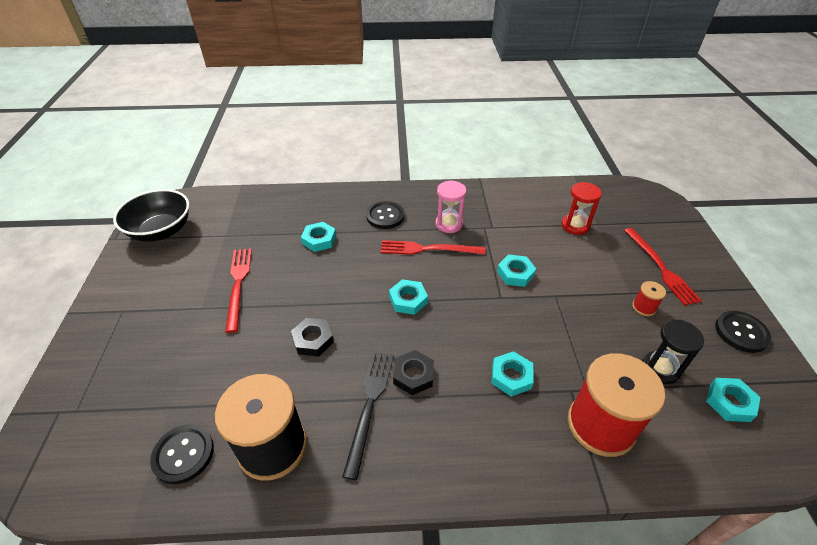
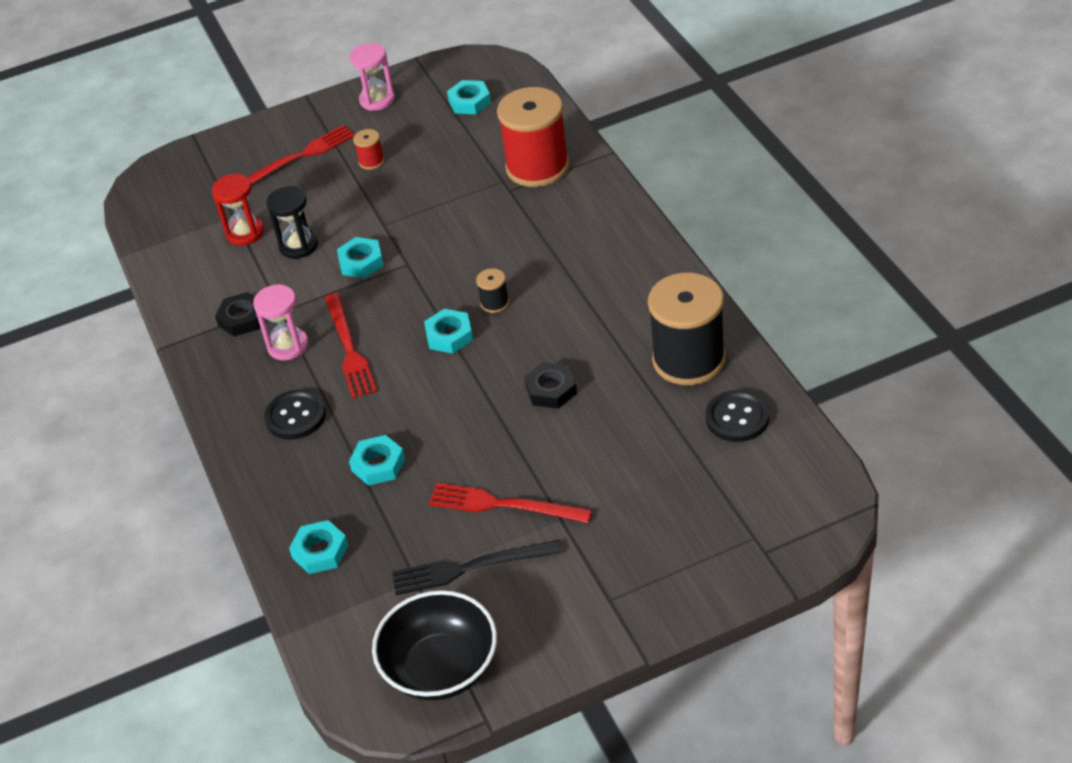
camera: 105 degrees left, 0 degrees up
(238, 284) = (503, 505): red fork -> red fork turned 45 degrees clockwise
(369, 405) = (605, 313): black fork -> black fork (470, 567)
(413, 375) = (552, 295): black nut -> black nut (242, 319)
(427, 335) = (494, 303): none -> black spool
(511, 376) = (515, 230): turquoise nut -> turquoise nut (320, 551)
(660, 369) = (452, 142): black hourglass -> black hourglass (298, 246)
(741, 332) = (377, 100): black button -> pink hourglass

